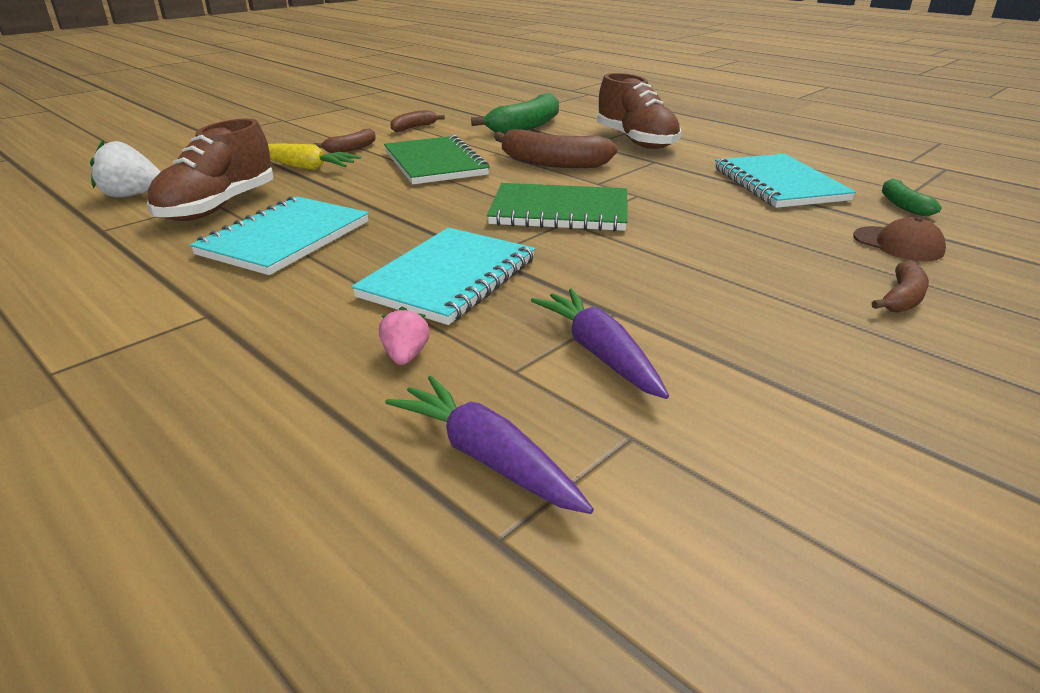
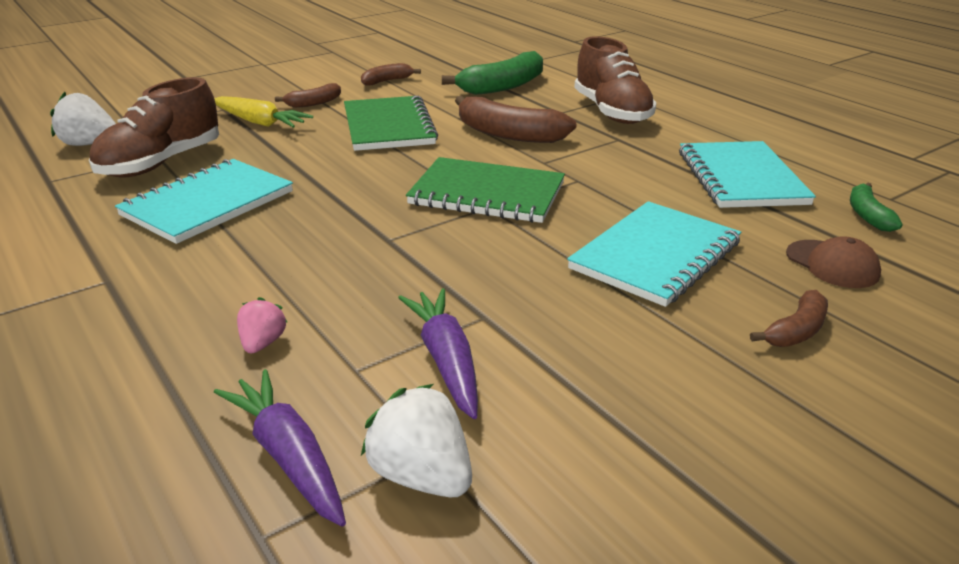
camera: 10 degrees right, 0 degrees up
(449, 278) = (341, 262): turquoise notebook -> turquoise notebook (655, 256)
(633, 459) = (421, 475): none -> white strawberry

